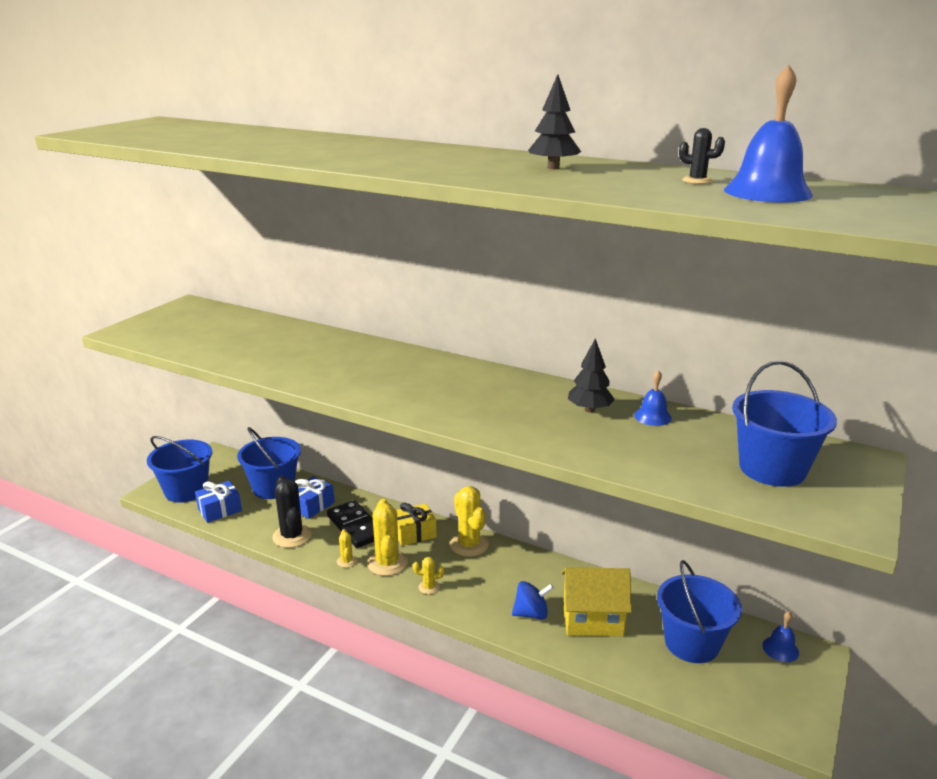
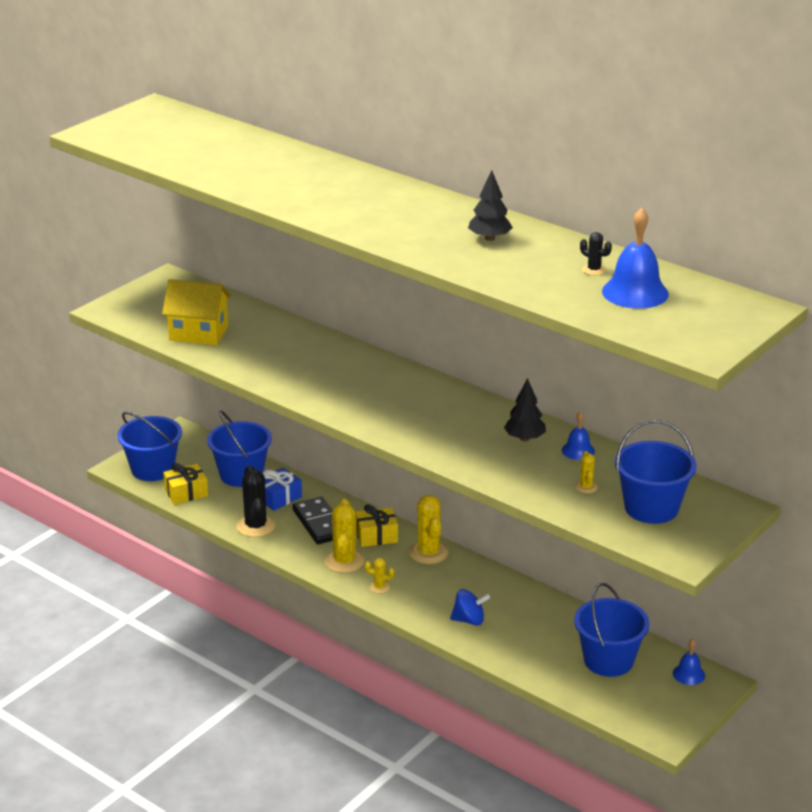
camera: 10 degrees right, 5 degrees up
(220, 510) = (186, 493): blue gift -> yellow gift
(347, 561) = (306, 555): yellow cactus -> yellow cactus (586, 487)
(592, 619) = (524, 631): yellow house -> yellow house (198, 333)

